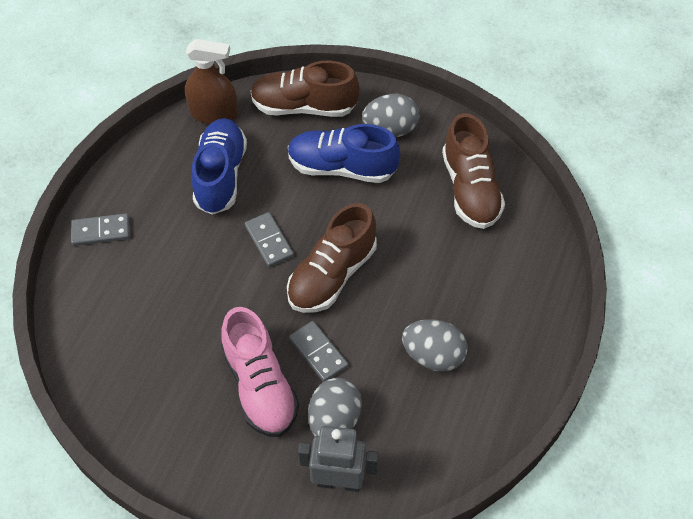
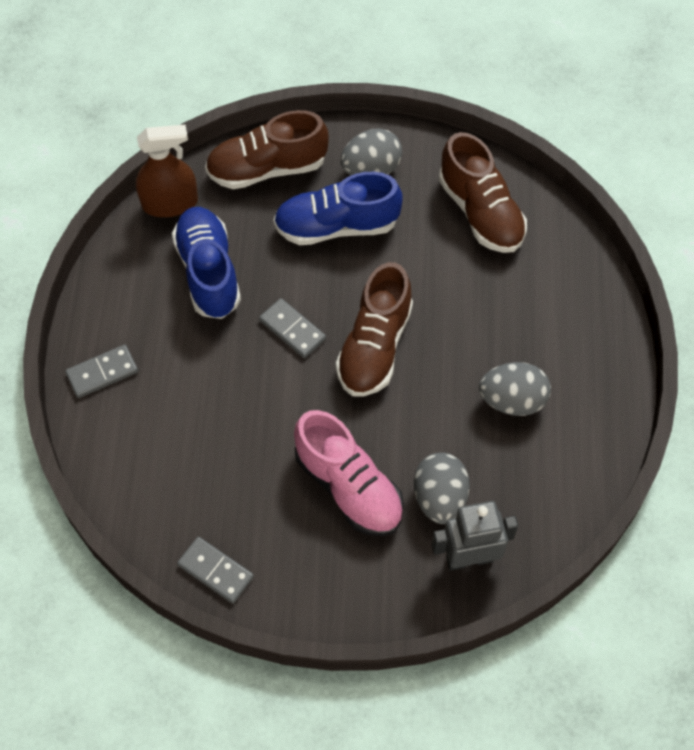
camera: 20 degrees left, 5 degrees up
(318, 353) = (394, 433): grey domino -> grey domino (215, 571)

